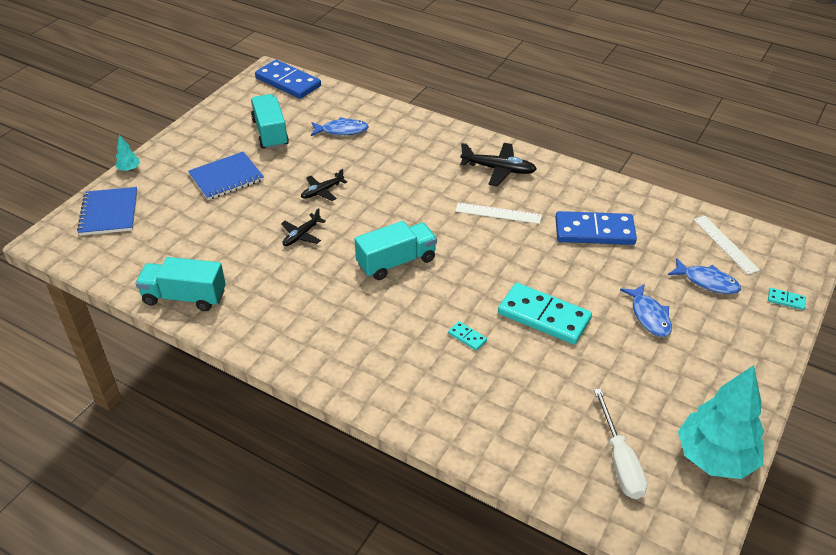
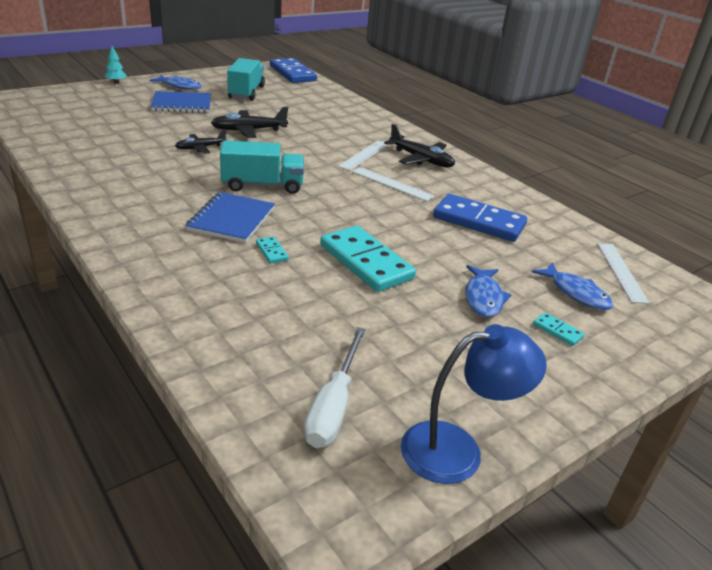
camera: 20 degrees right, 10 degrees down
(109, 213) = (70, 98): blue notebook -> blue notebook (231, 219)
(184, 297) = (60, 153): turquoise truck -> none
(322, 191) = (249, 130): black plane -> black plane, size x1.55
(342, 130) = (306, 105): blue fish -> blue fish (180, 86)
(448, 184) = (364, 155): none -> white ruler
(715, 458) = (457, 450): turquoise tree -> blue lamp
(786, 300) = (666, 338): turquoise domino -> turquoise domino (557, 331)

